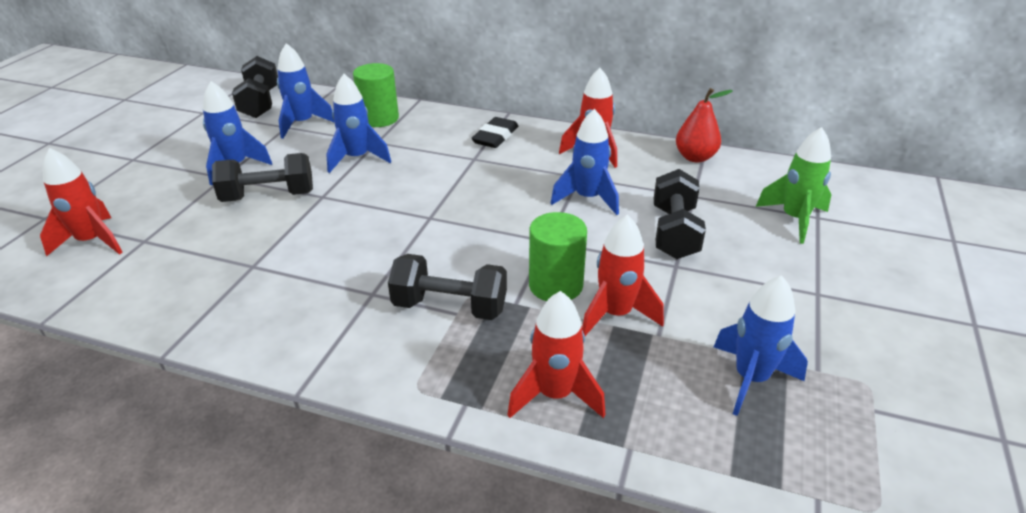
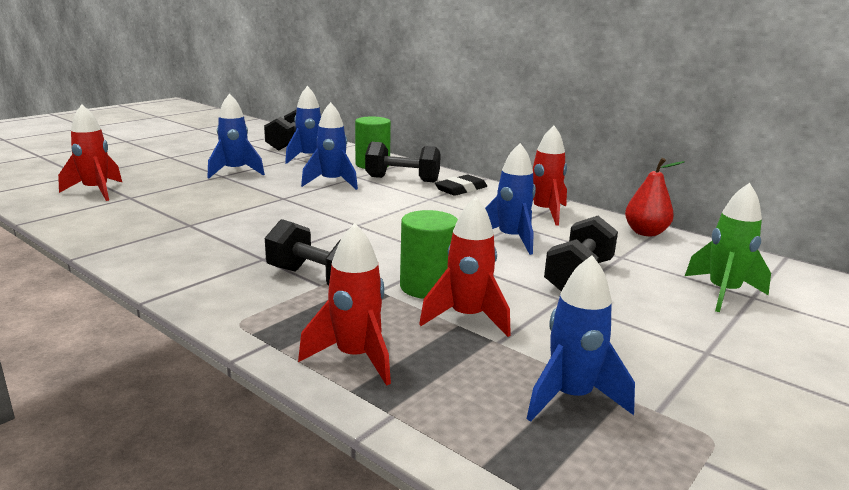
camera: 20 degrees right, 15 degrees down
(268, 196) = (242, 191): black dumbbell -> black dumbbell (402, 179)

